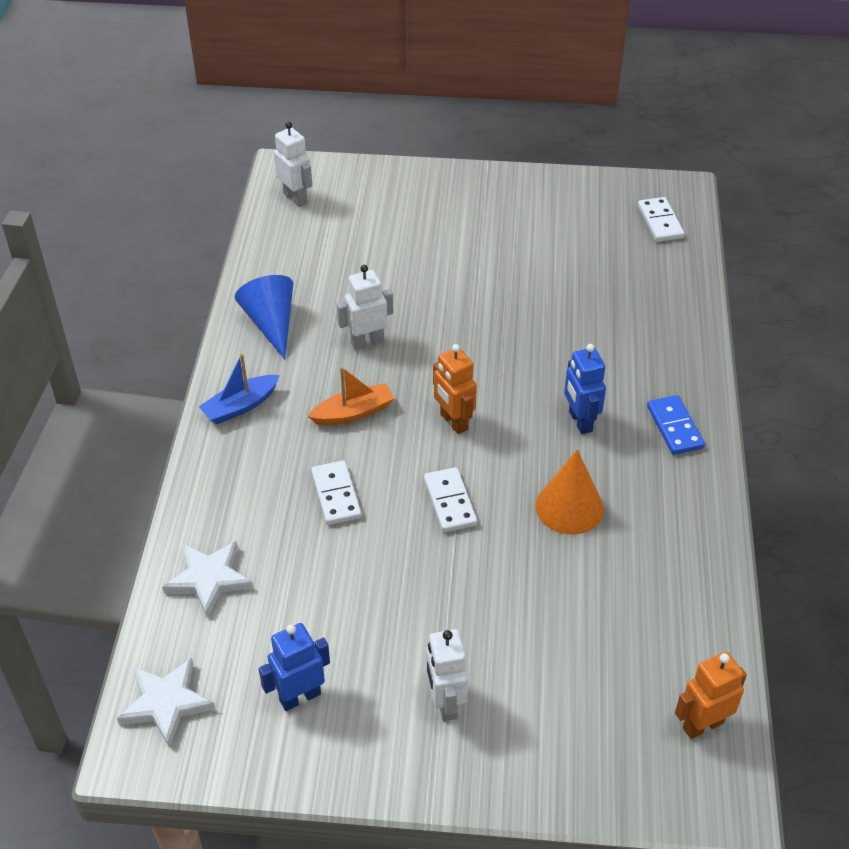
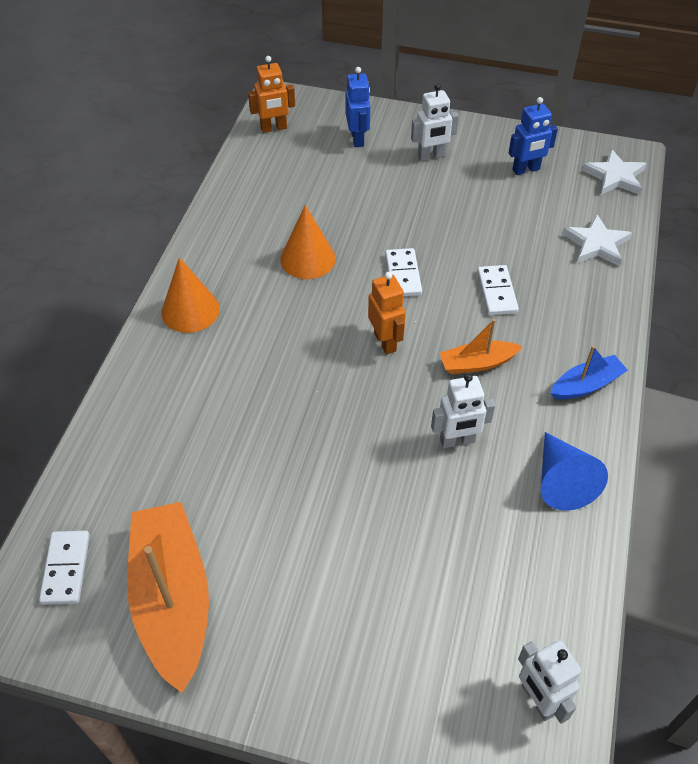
camera: 170 degrees left, 5 degrees up
(445, 703) = (431, 156): white robot -> white robot turned 75 degrees clockwise
(570, 215) = (172, 600): none -> orange boat
(580, 421) = (271, 327): blue robot -> blue robot (357, 139)
(675, 427) = (190, 310): blue domino -> orange cone

